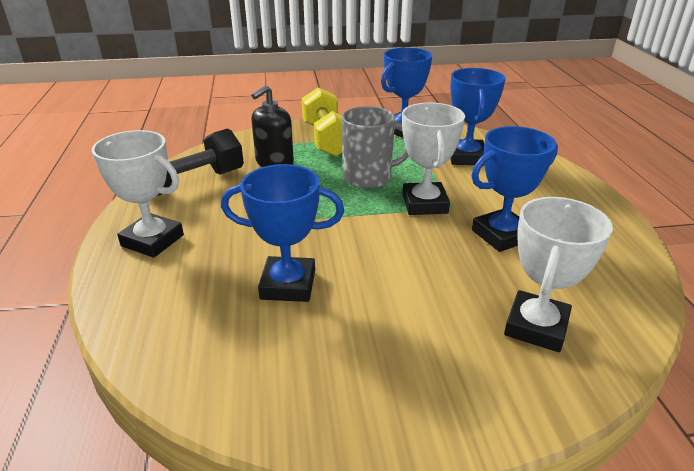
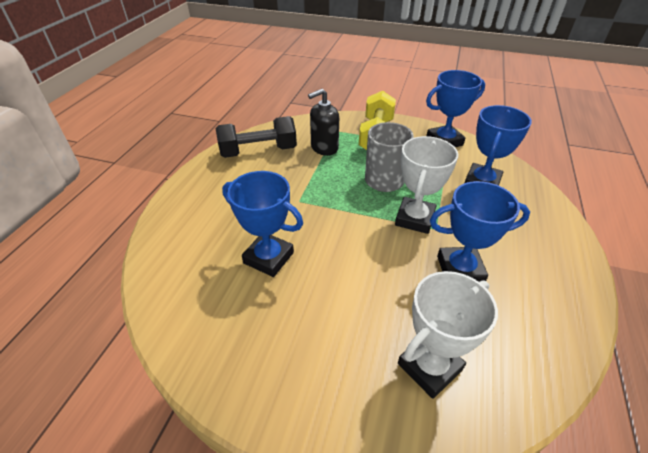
camera: 25 degrees right, 10 degrees up
(152, 240) = (206, 192): white trophy -> none

